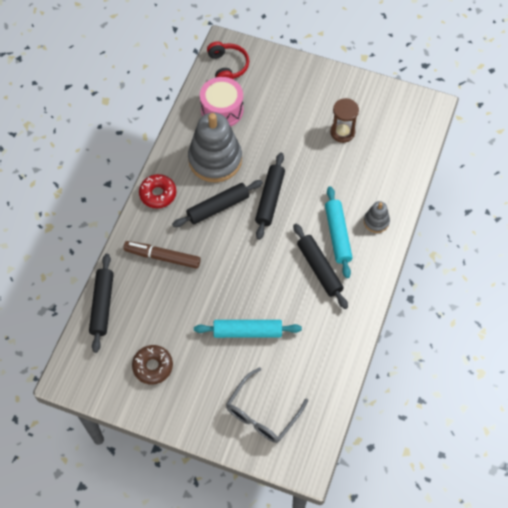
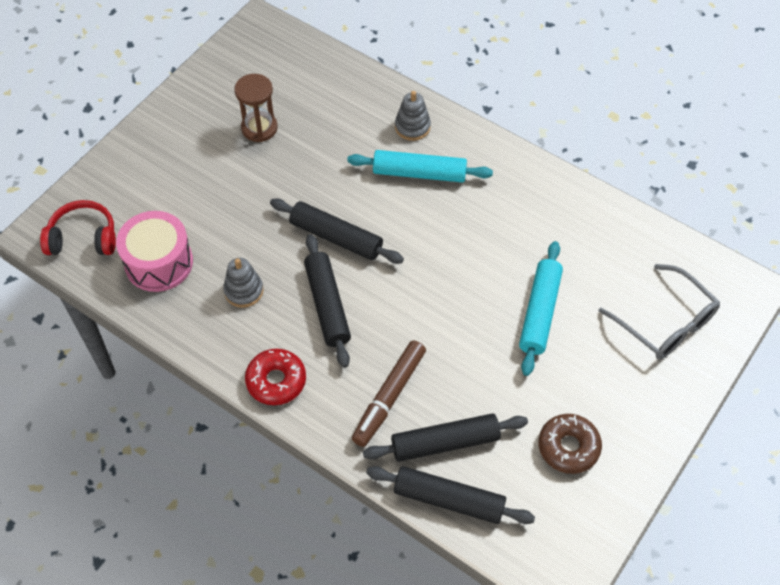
camera: 75 degrees left, 5 degrees down
(215, 159) = (244, 291): grey stacking toy -> grey stacking toy, size x0.46
(319, 269) = (465, 206): black rolling pin -> black rolling pin (445, 443)

